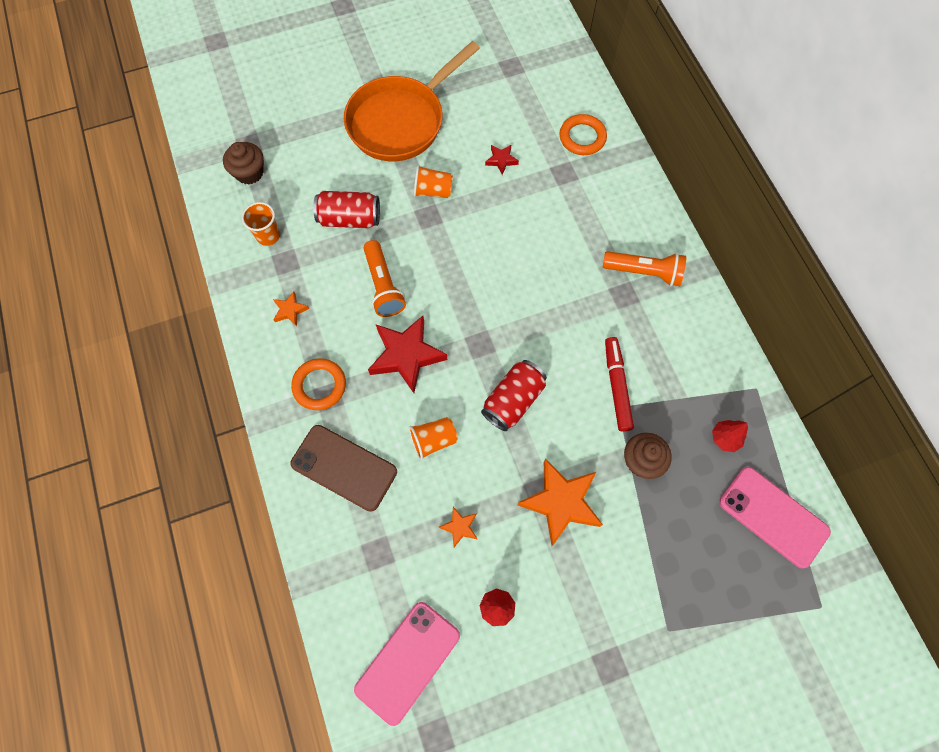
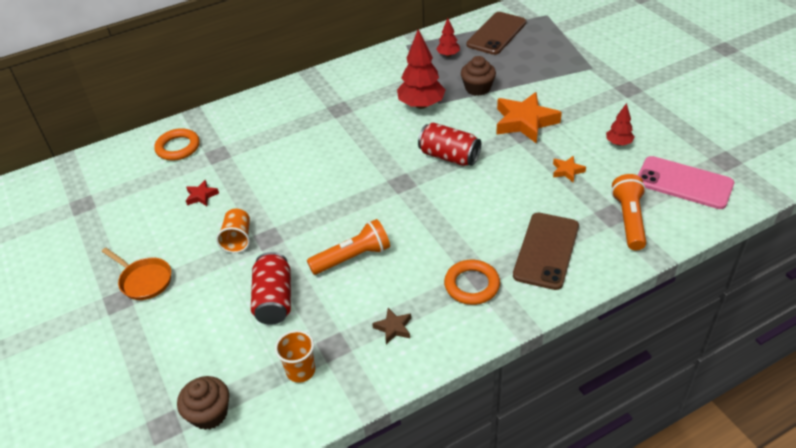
camera: 95 degrees left, 25 degrees down
(290, 310) = (393, 328): orange star -> brown star
(400, 121) = (144, 280): orange pan -> orange pan, size x0.47
(406, 355) = (424, 228): red star -> none
(433, 440) = (500, 197): orange cup -> none
(616, 386) = (421, 105): red marker -> red tree
(644, 272) = (317, 101): orange flashlight -> orange flashlight (629, 220)
(773, 516) = (496, 34): pink phone -> brown phone

